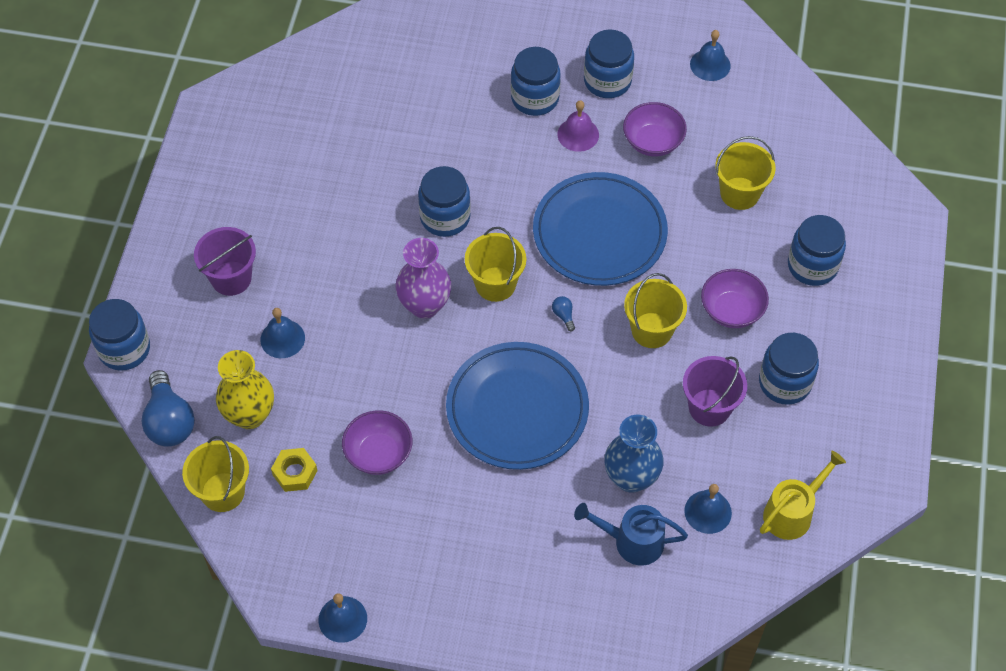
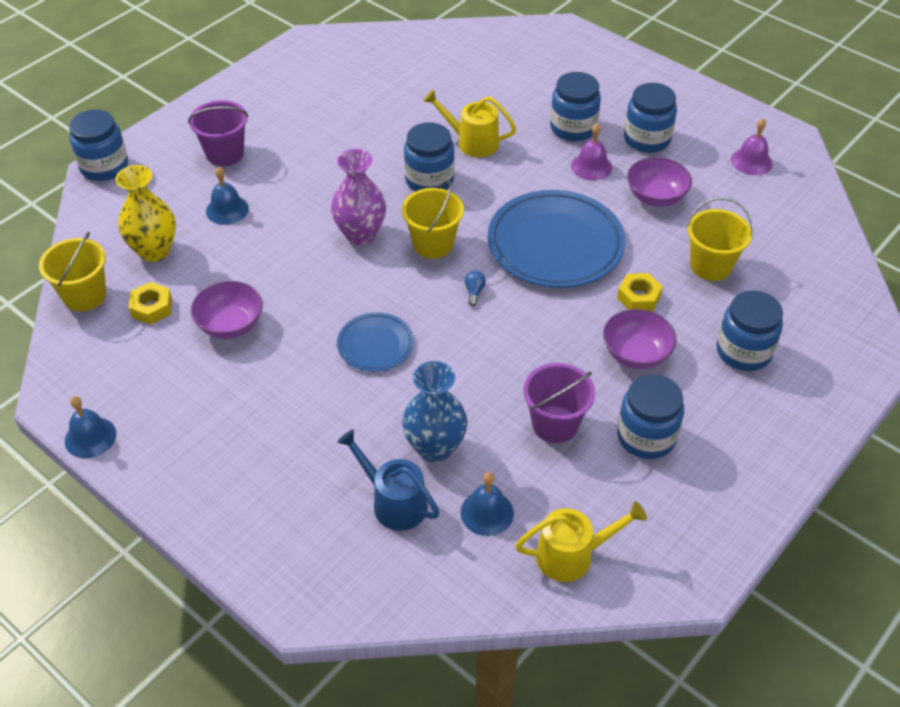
camera: 30 degrees right, 10 degrees down
(169, 421) = (91, 228): blue light bulb -> none
(454, 157) = (472, 142): none -> yellow watering can
(517, 409) = (375, 345): blue plate -> blue plate, size x0.52
(652, 330) = (546, 337): yellow bucket -> none
(701, 254) = (638, 297): none -> yellow nut
(710, 65) = (751, 161): blue bell -> purple bell

